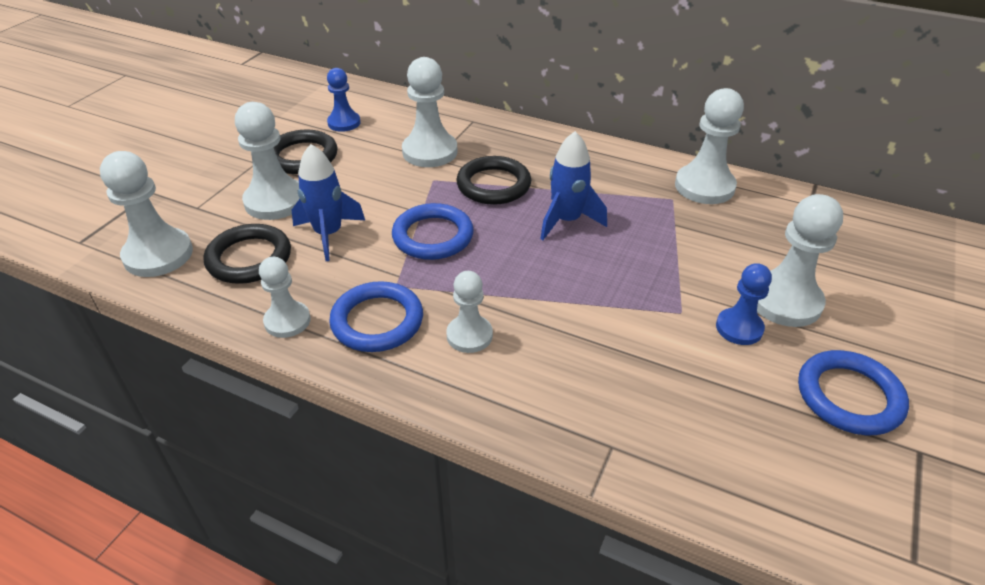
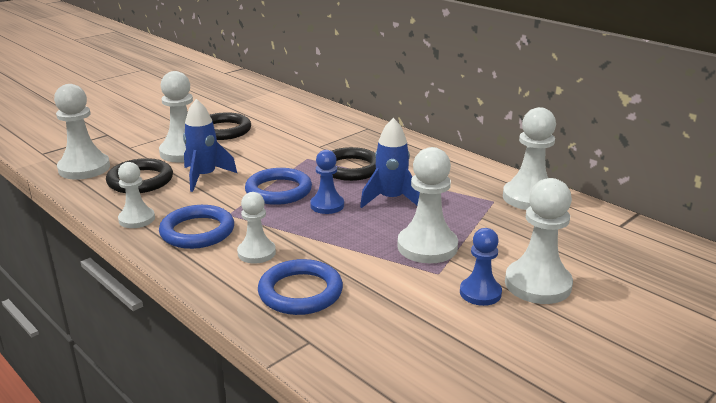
camera: 20 degrees right, 15 degrees down
(344, 123) = (269, 115): blue pawn -> blue pawn (327, 205)
(430, 152) = (318, 141): white pawn -> white pawn (427, 247)
(849, 396) = (542, 358): blue ring -> blue ring (300, 292)

